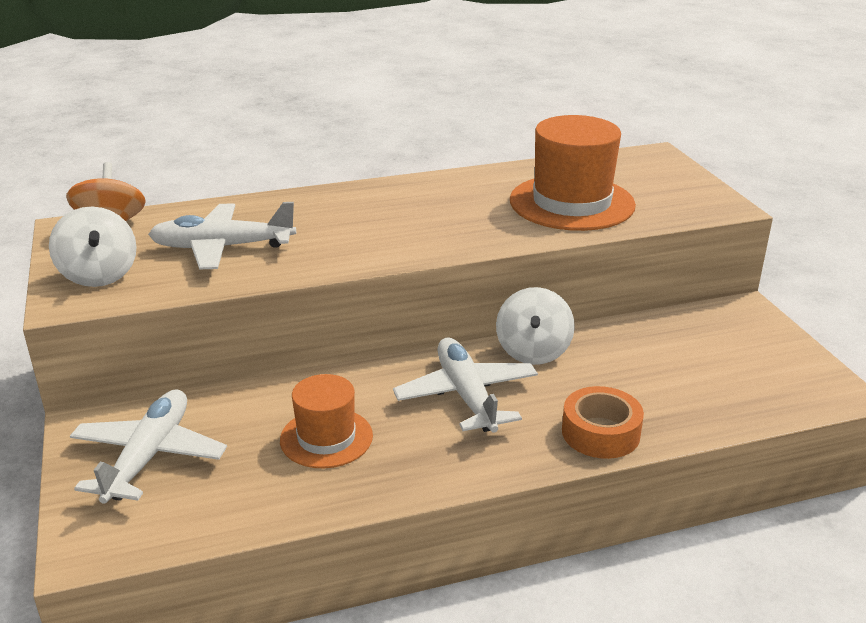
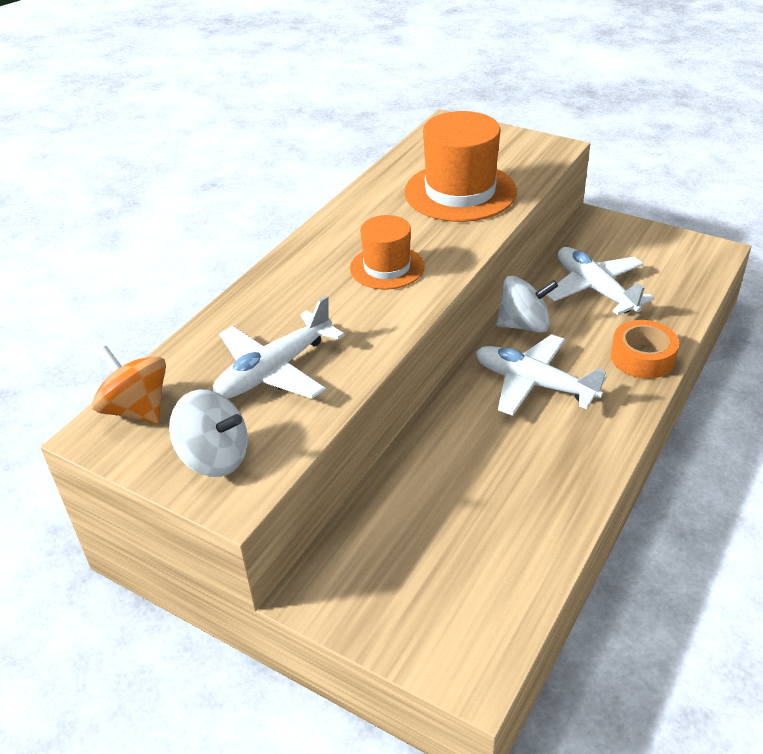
camera: 40 degrees left, 10 degrees up
(149, 456) = (401, 579): white plane -> white plane (594, 289)
(326, 438) = (497, 475): orange hat -> orange hat (387, 267)
(533, 351) = (524, 325): white spinning top -> white spinning top turned 60 degrees counterclockwise

